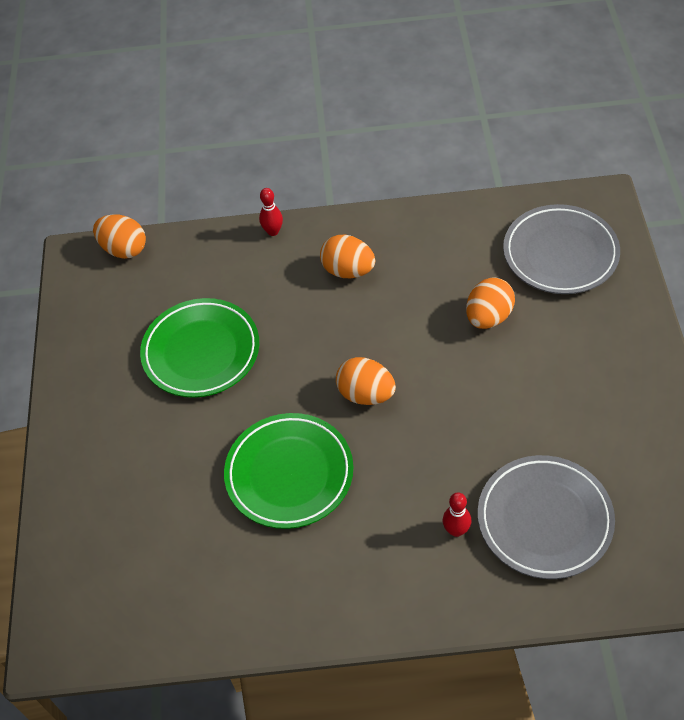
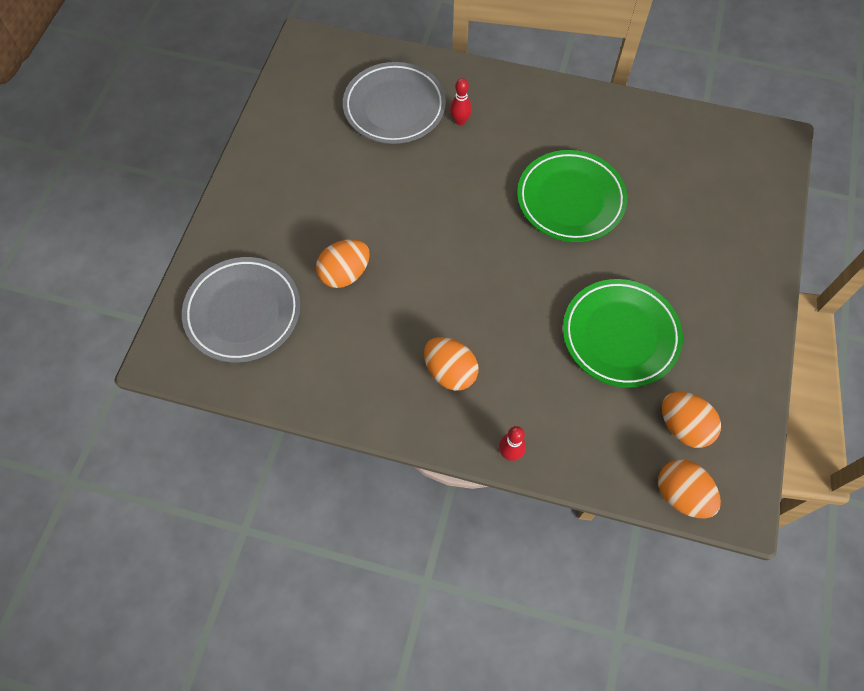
camera: 165 degrees left, 10 degrees up
(366, 394) = (484, 242): orange egg -> orange egg (683, 426)

